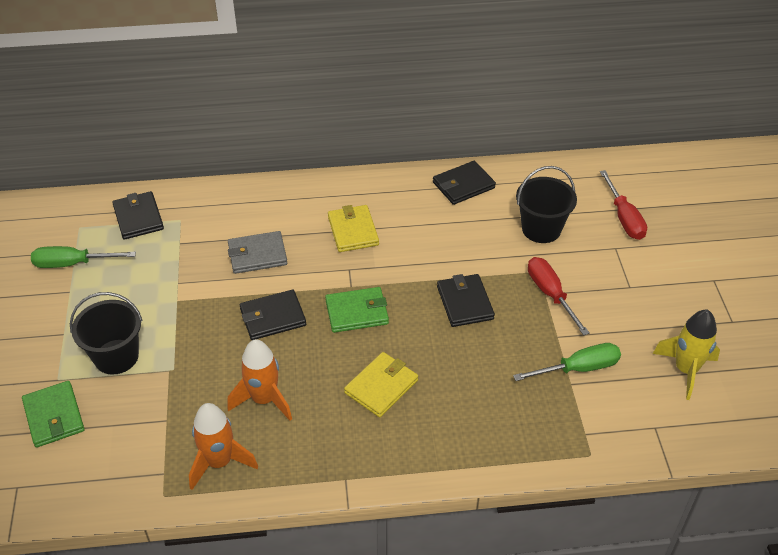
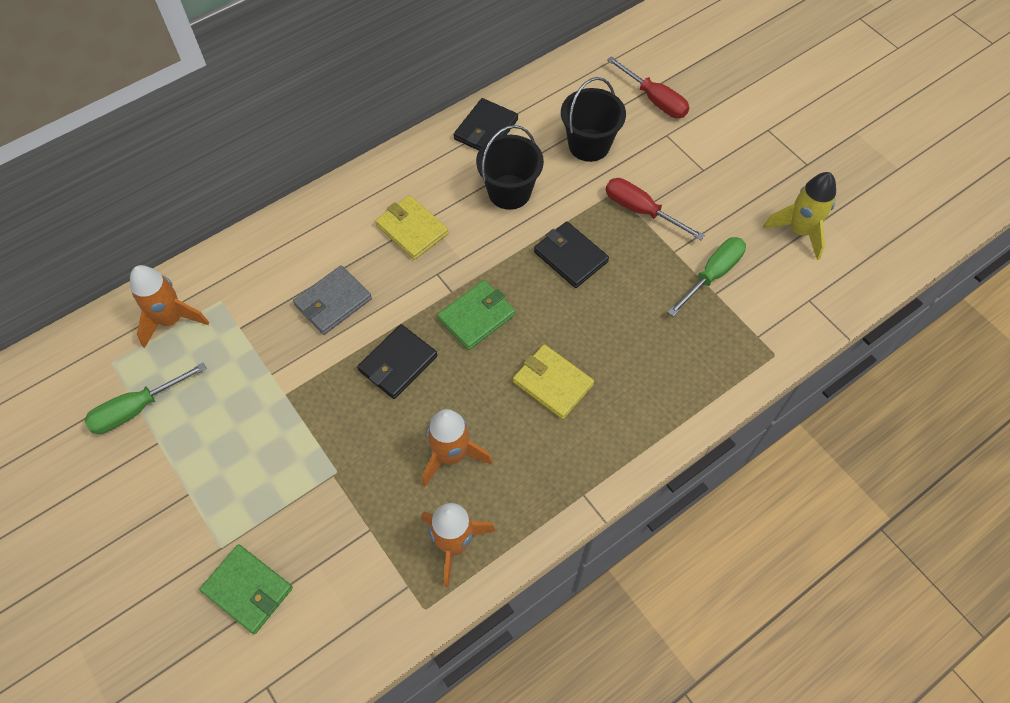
camera: 30 degrees left, 15 degrees up
(116, 357) = (266, 489): black bucket -> black bucket (509, 192)
(138, 218) = (171, 320): black wallet -> orange rocket
(381, 386) = (552, 383): yellow wallet -> yellow wallet turned 60 degrees counterclockwise

